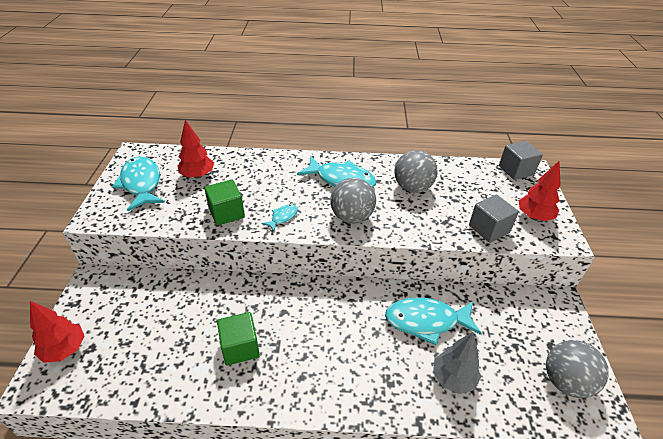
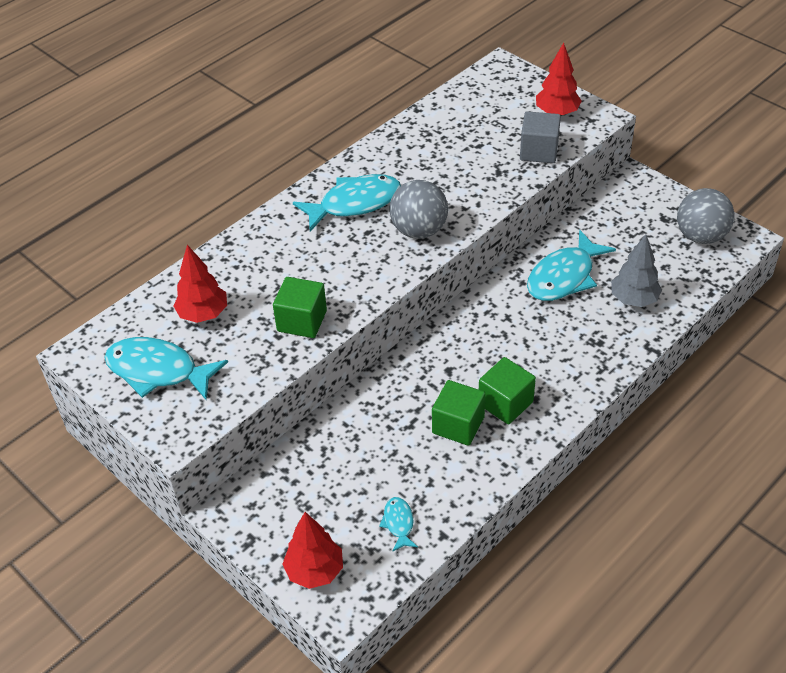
camera: 45 degrees left, 5 degrees up
(281, 362) = (505, 403): none -> green cube
(282, 217) = (360, 281): turquoise fish -> turquoise fish (398, 523)
(412, 187) = (428, 161): grey ball -> none
(516, 170) = (489, 76): grey cube -> none

